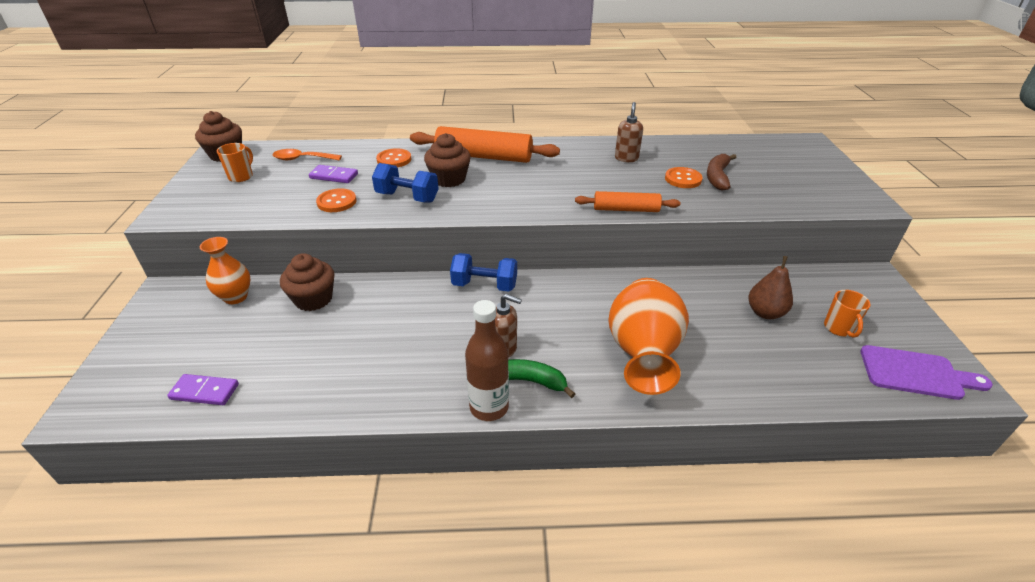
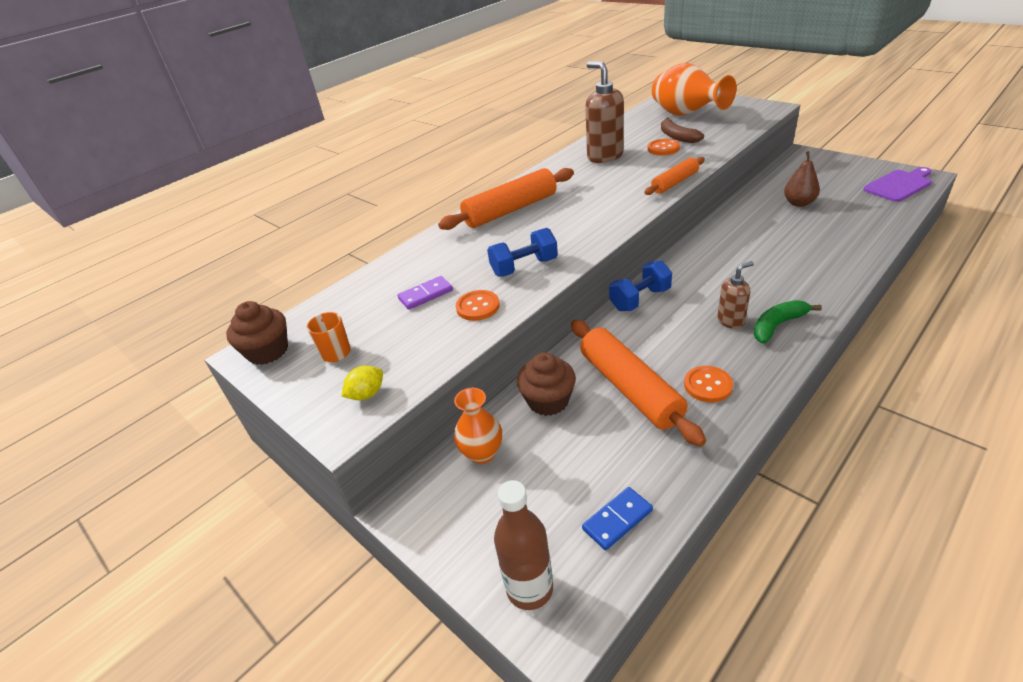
camera: 40 degrees left, 0 degrees up
(204, 392) = (617, 520): purple domino -> blue domino
(205, 207) = (367, 394): none -> yellow lemon
(302, 159) = (361, 303): orange spoon -> none
(360, 332) = (630, 388): none -> orange rolling pin
(394, 159) = (446, 253): orange button -> orange button (708, 385)
(449, 179) = (523, 238): brown cupcake -> none
(489, 407) = (791, 354): brown bottle -> brown bottle (529, 588)
(626, 158) = (604, 156): brown soap dispenser -> brown soap dispenser, size x1.77
(642, 355) = (796, 265): orange vase -> orange vase (686, 115)
(839, 328) = (838, 187): orange mug -> none

